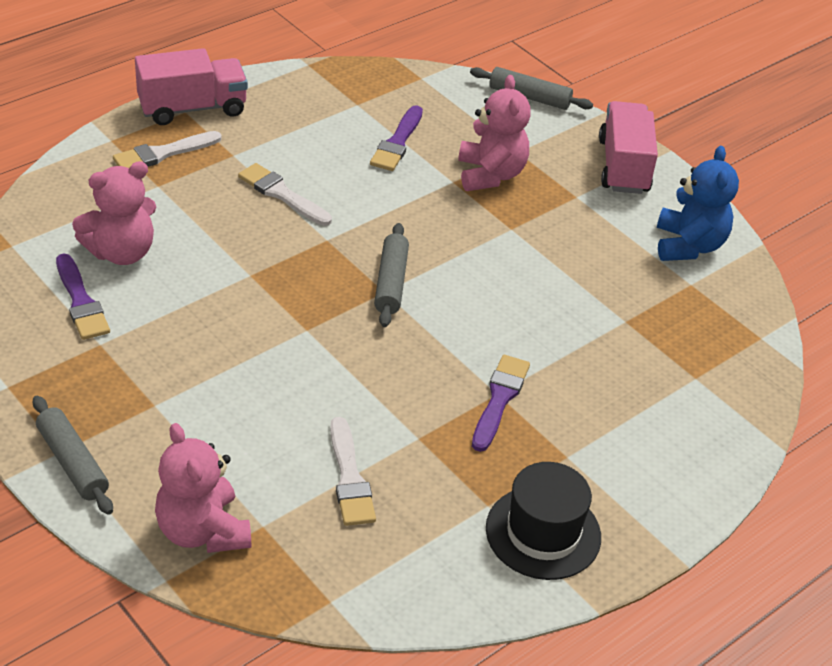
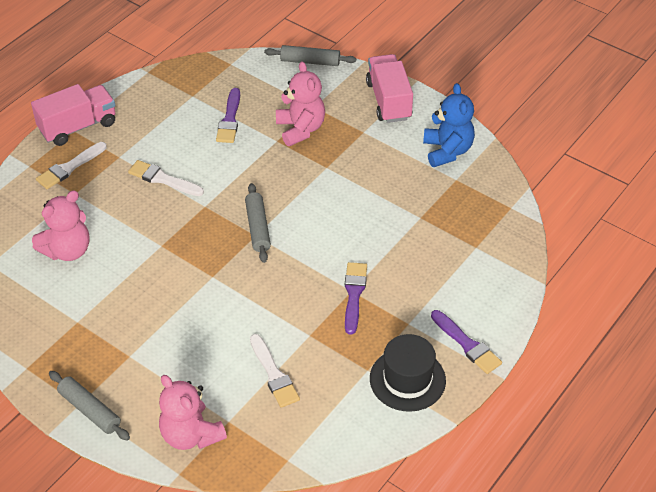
camera: 10 degrees left, 5 degrees up
(81, 302) = (53, 294): purple brush -> purple brush (467, 344)

